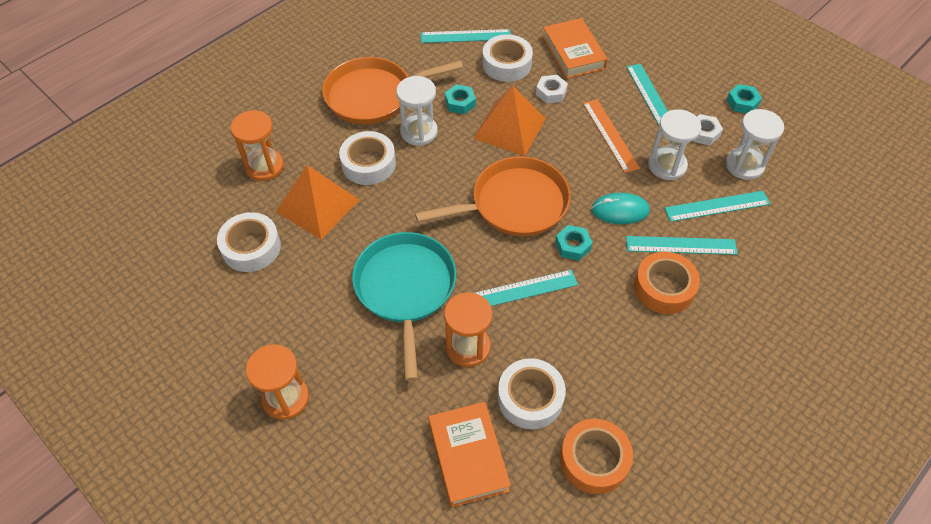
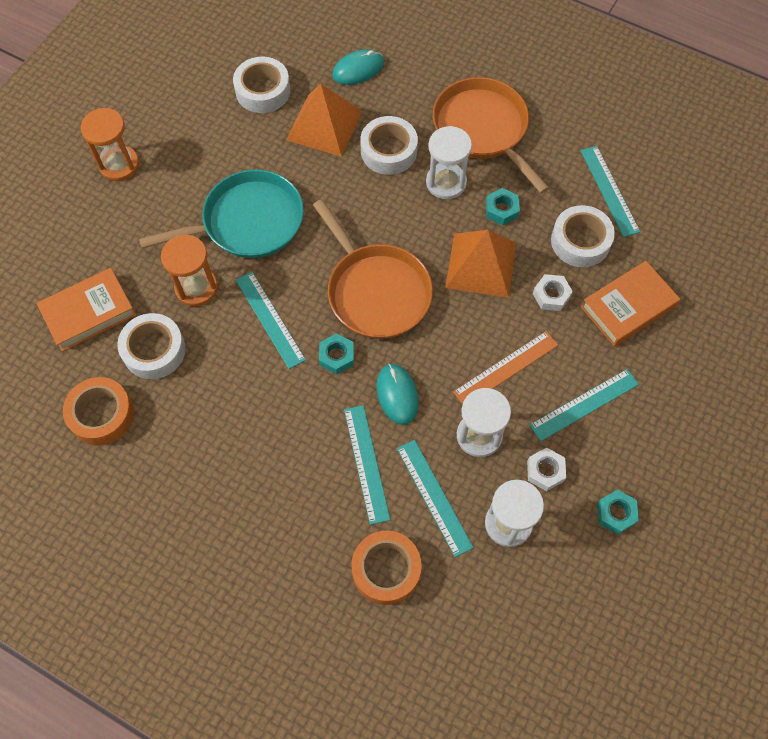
camera: 75 degrees right, 10 degrees up
(264, 166) = (358, 69): orange hourglass -> turquoise mouse
(664, 287) = (306, 452): orange tape -> orange tape (386, 569)

